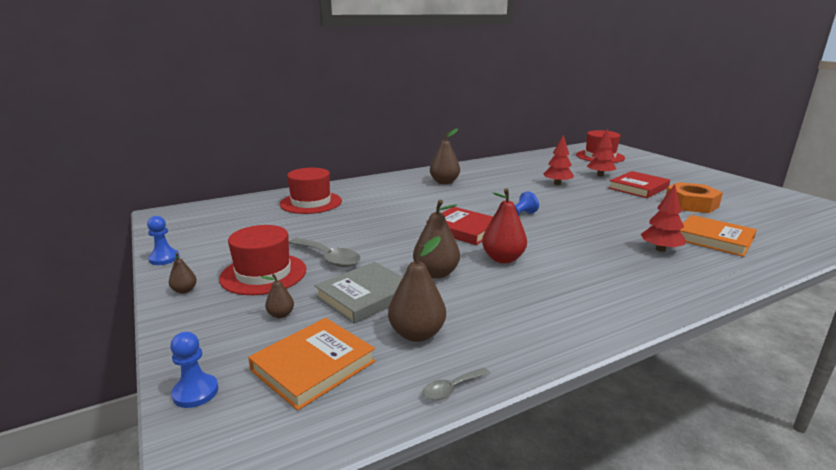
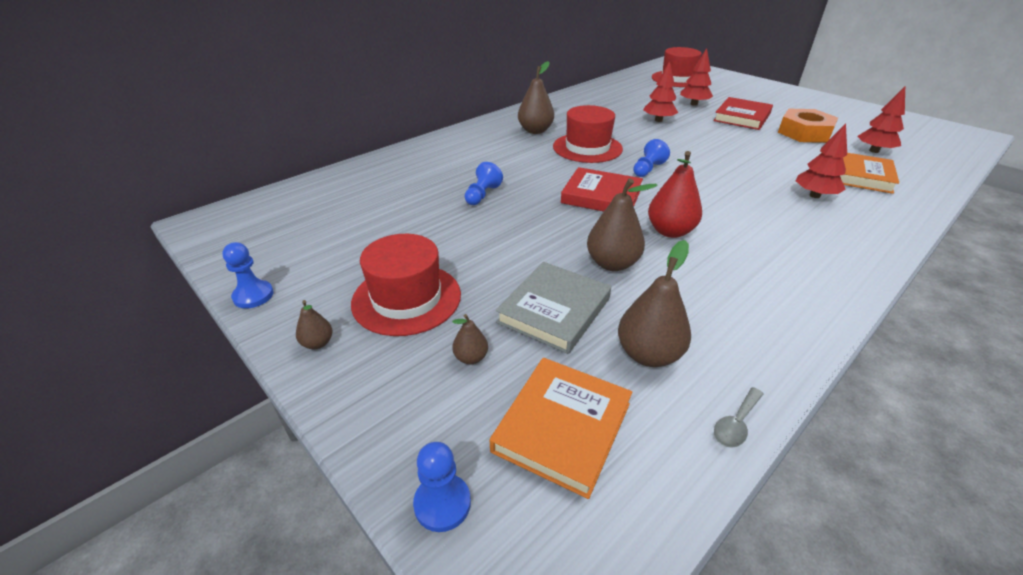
camera: 15 degrees left, 15 degrees up
(311, 202) = (394, 179): red hat -> red hat (587, 148)
(328, 258) = (472, 261): grey spoon -> none
(368, 219) = (482, 195): none -> blue pawn
(752, 223) = (873, 151): none -> red tree

